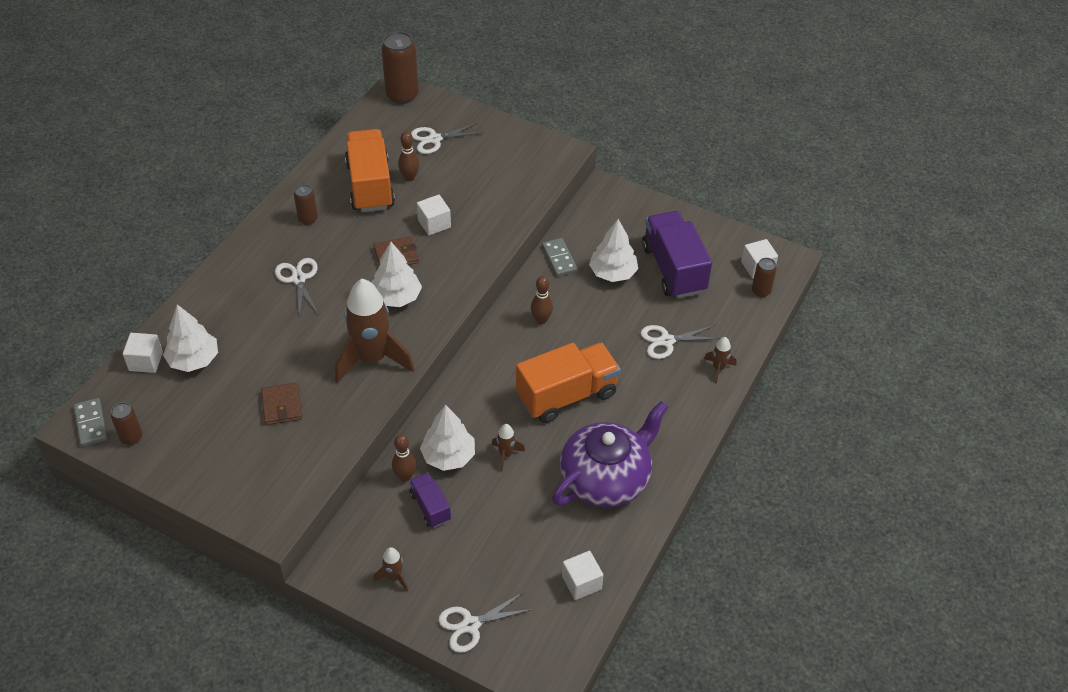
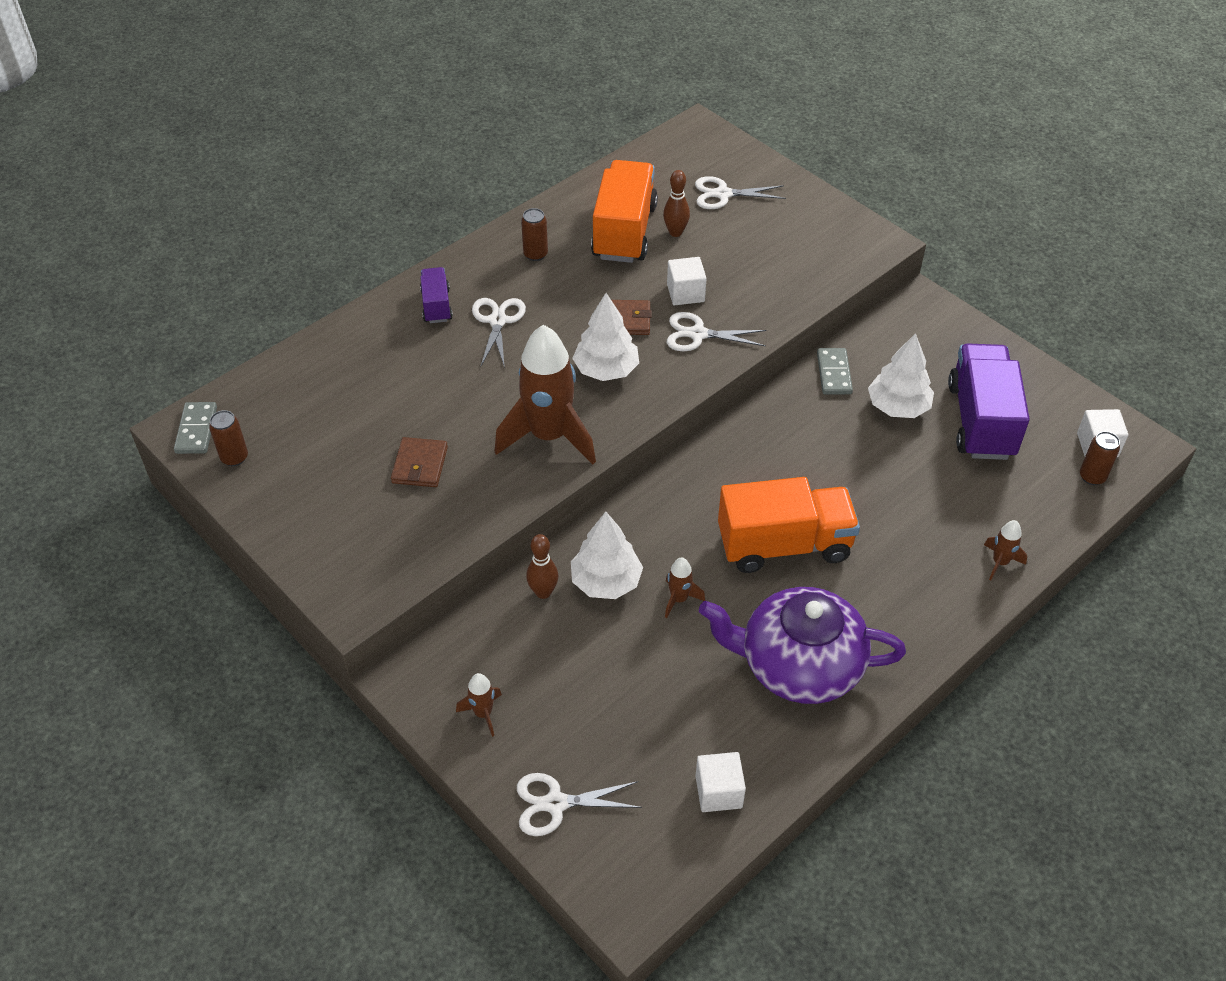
camera: 20 degrees right, 0 degrees up
(146, 361) = (286, 374): white cube -> none
(193, 360) = (340, 385): white tree -> none
(402, 95) = (702, 135): brown can -> none
(430, 507) = (560, 638): purple truck -> purple truck (436, 305)
(541, 320) = (784, 443): brown bowling pin -> none
(606, 478) = (798, 665): purple teapot -> purple teapot turned 150 degrees counterclockwise
(666, 341) = (940, 509): white scissors -> white scissors (697, 334)

